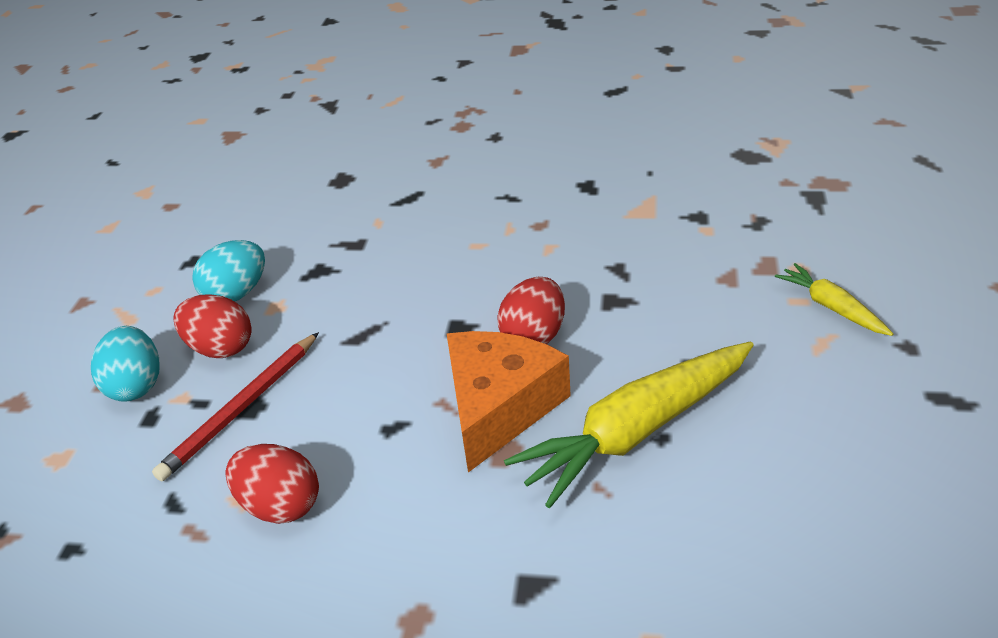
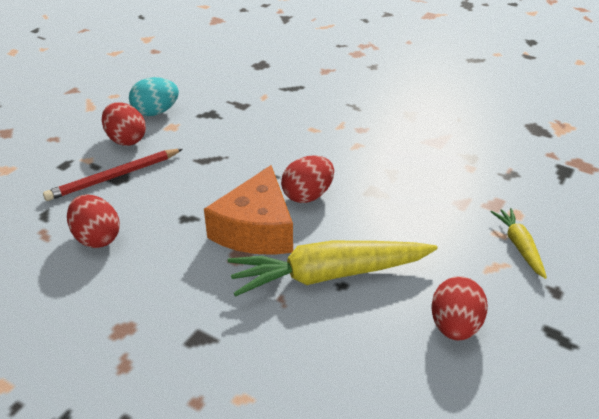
camera: 20 degrees right, 0 degrees up
(136, 385) = (69, 145): turquoise egg -> none
(499, 407) = (256, 229): orange cheese -> orange cheese turned 150 degrees clockwise
(830, 435) = (454, 326): none -> red egg

